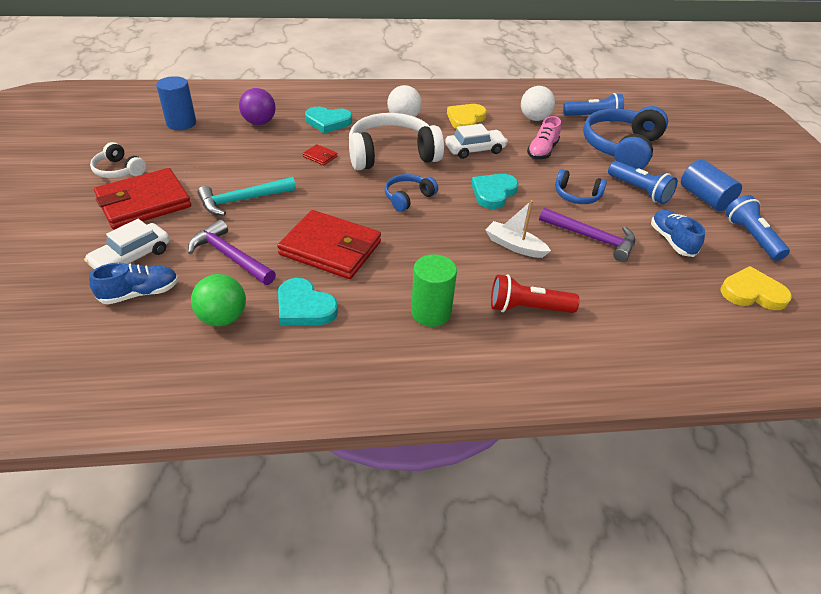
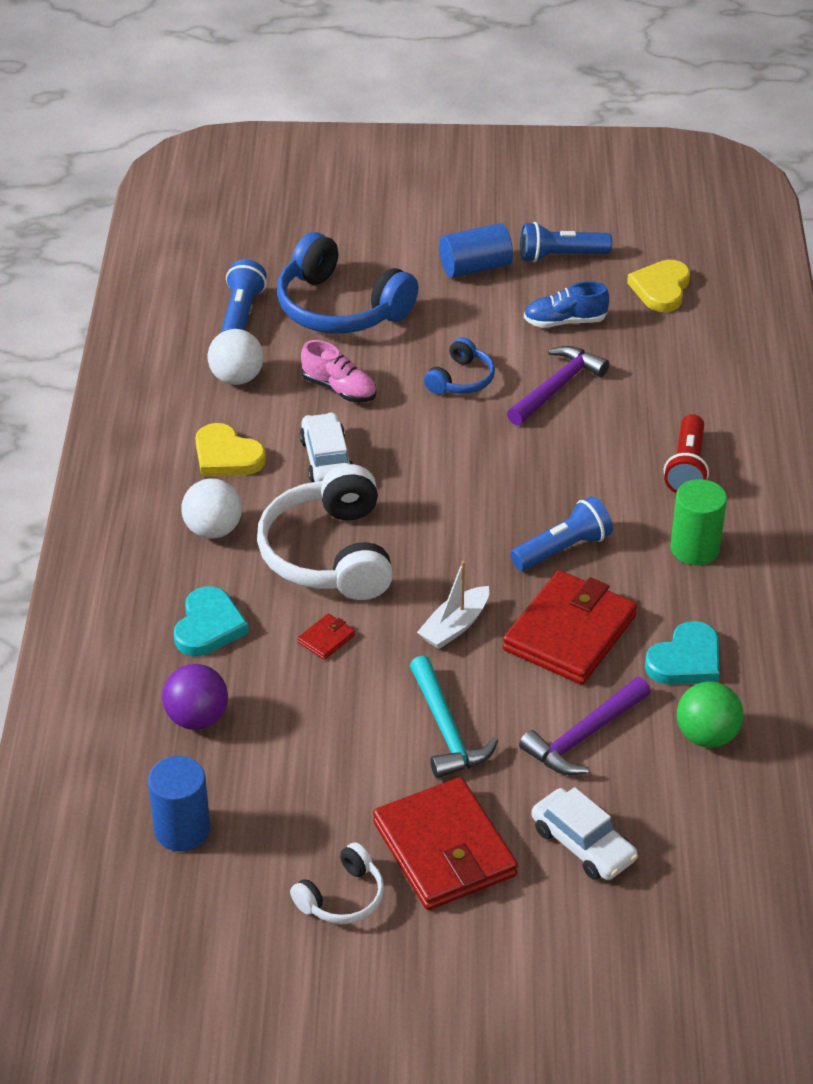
camera: 80 degrees left, 0 degrees up
(140, 293) = (660, 824): blue shoe -> none
(408, 197) = (453, 546): blue headphones -> none
(493, 193) = (447, 458): turquoise heart -> none
(514, 246) = (570, 458): white boat -> white boat (454, 626)
(639, 191) = (454, 319): blue flashlight -> blue flashlight (563, 549)

